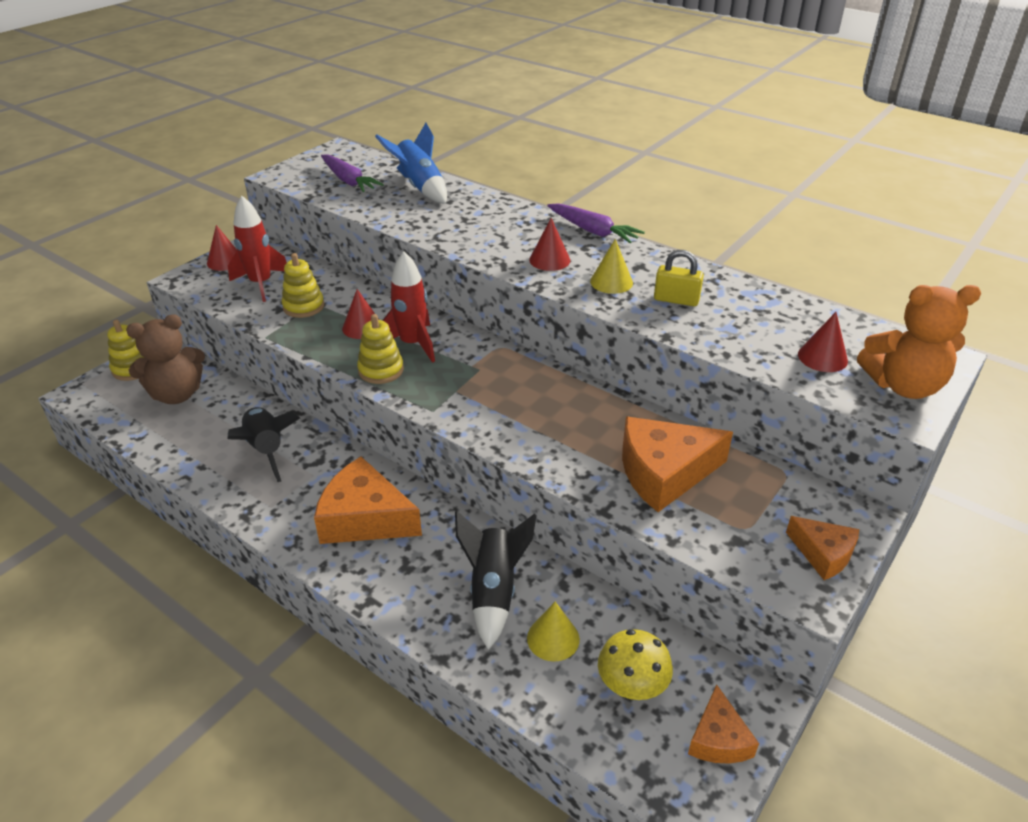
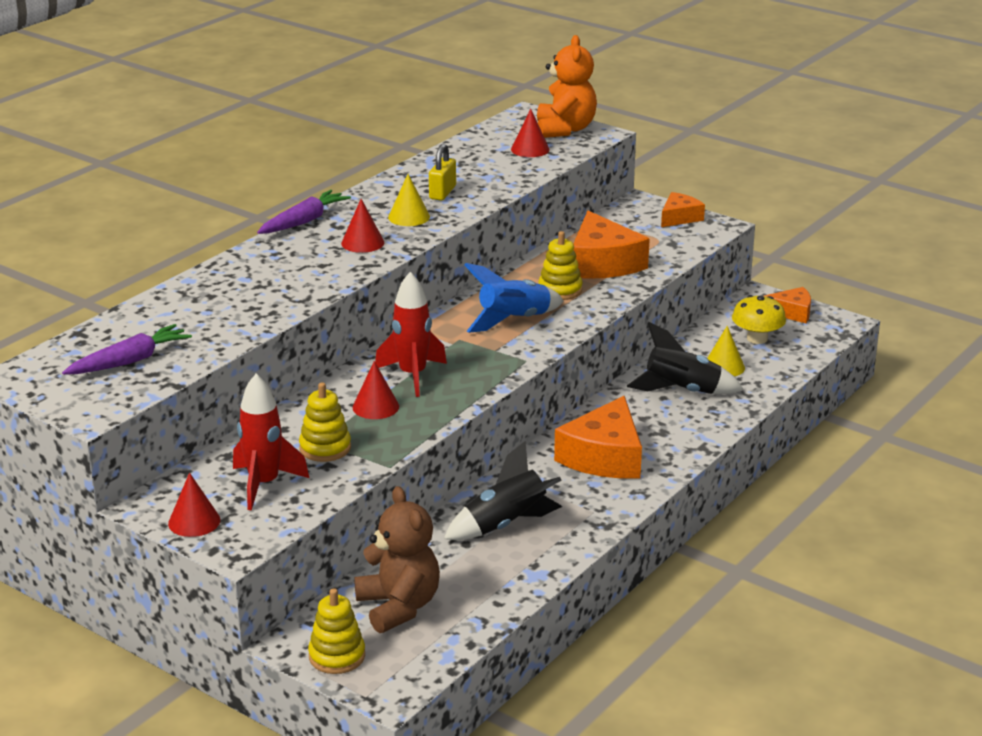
camera: 90 degrees left, 10 degrees down
(381, 370) = (459, 390): yellow stacking toy -> yellow stacking toy (560, 290)
(420, 187) = (165, 314): blue rocket -> blue rocket (514, 320)

